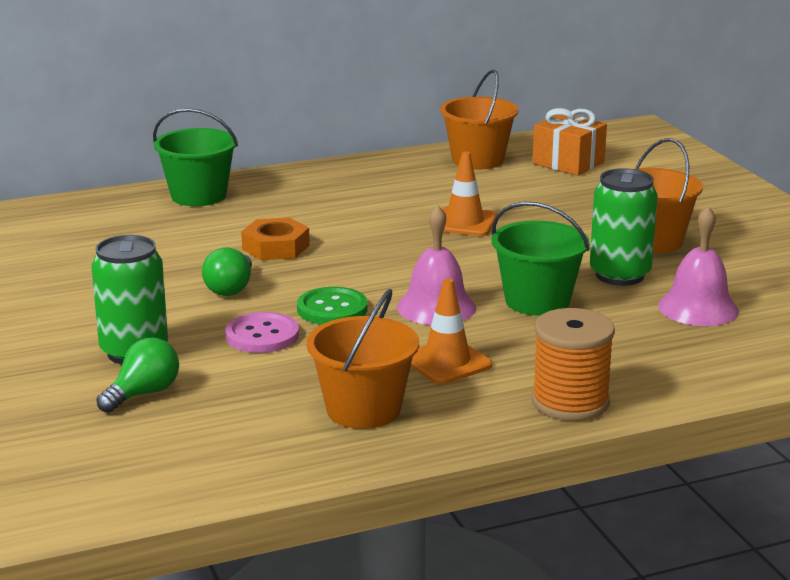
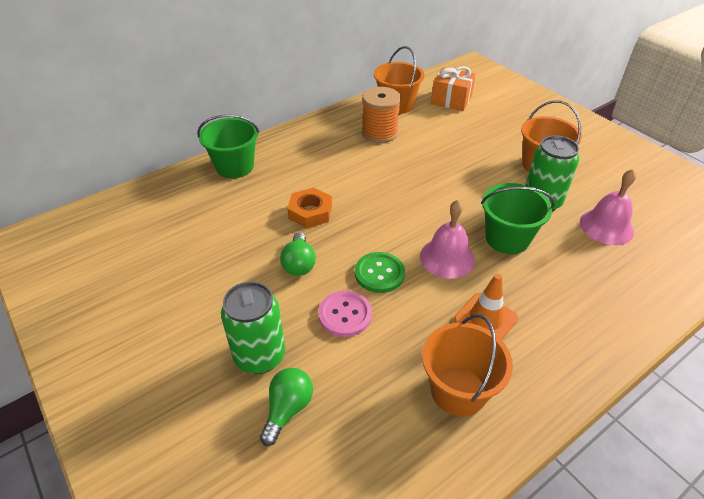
camera: 15 degrees left, 20 degrees up
(464, 222) = (419, 166): orange traffic cone -> none
(570, 402) = (590, 347): orange spool -> orange spool (380, 133)

